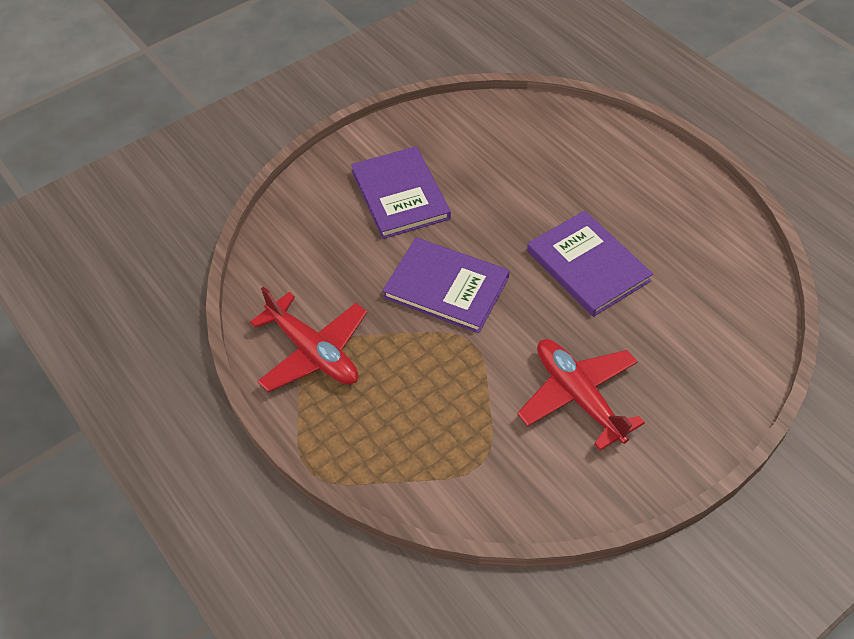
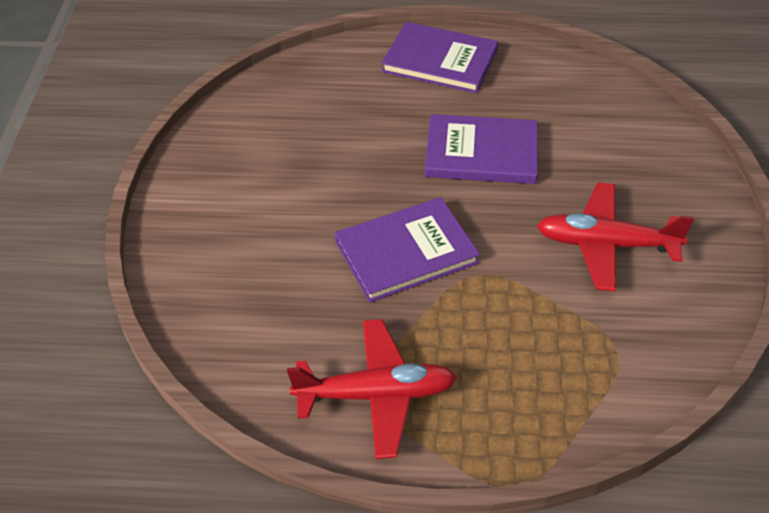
camera: 50 degrees left, 5 degrees down
(400, 195) = (265, 215): purple book -> purple book (440, 61)

